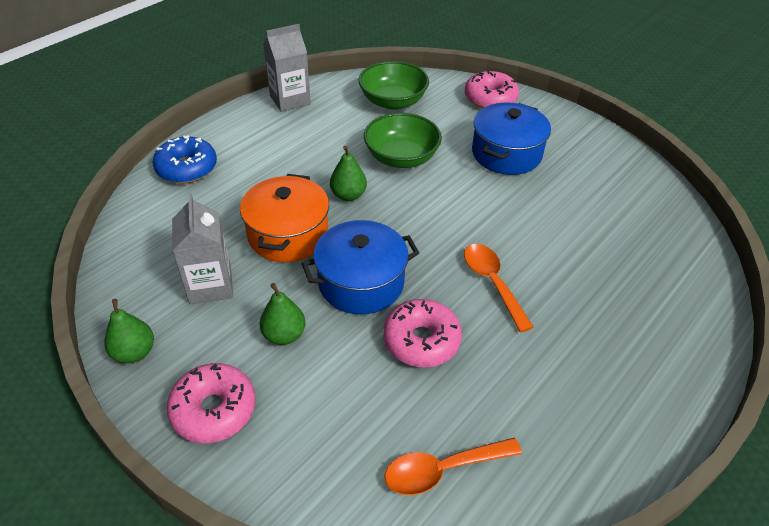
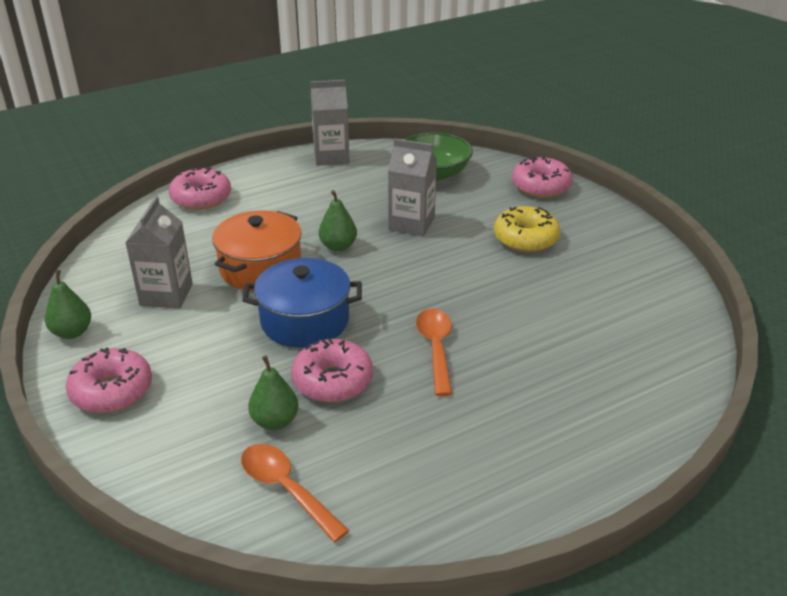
camera: 20 degrees right, 10 degrees down
(187, 168) = (201, 198): blue donut -> pink donut
(284, 335) = (207, 347): green pear -> green pear (275, 421)
(401, 157) = (411, 223): green bowl -> grey carton
(442, 470) = (286, 489): orange spoon -> orange spoon turned 45 degrees clockwise
(506, 154) = (525, 239): blue pot -> yellow donut

